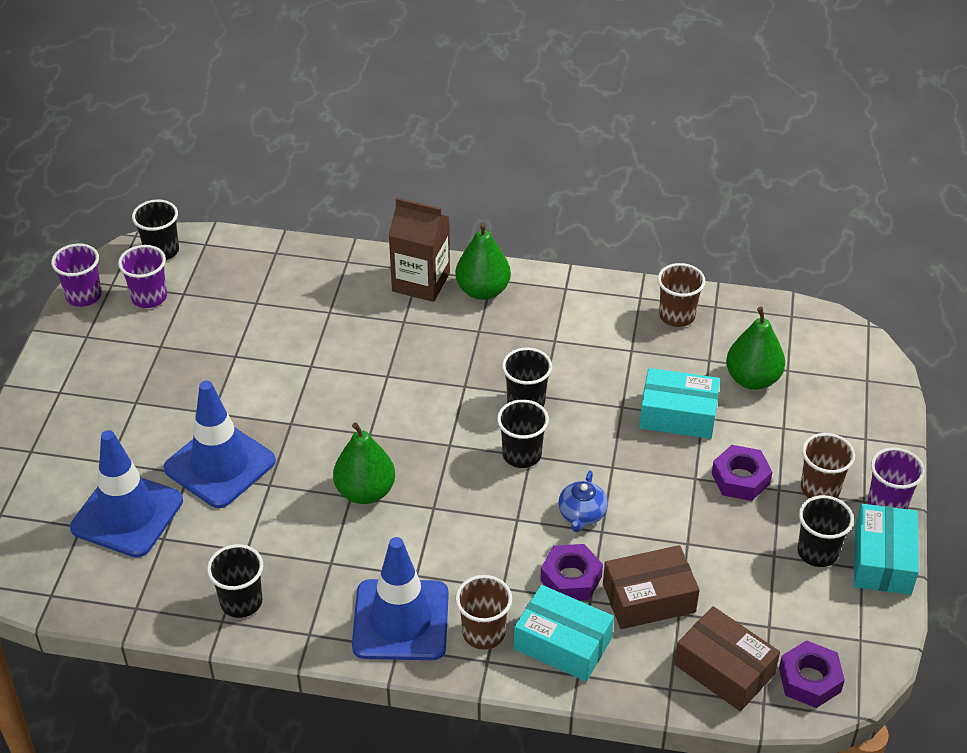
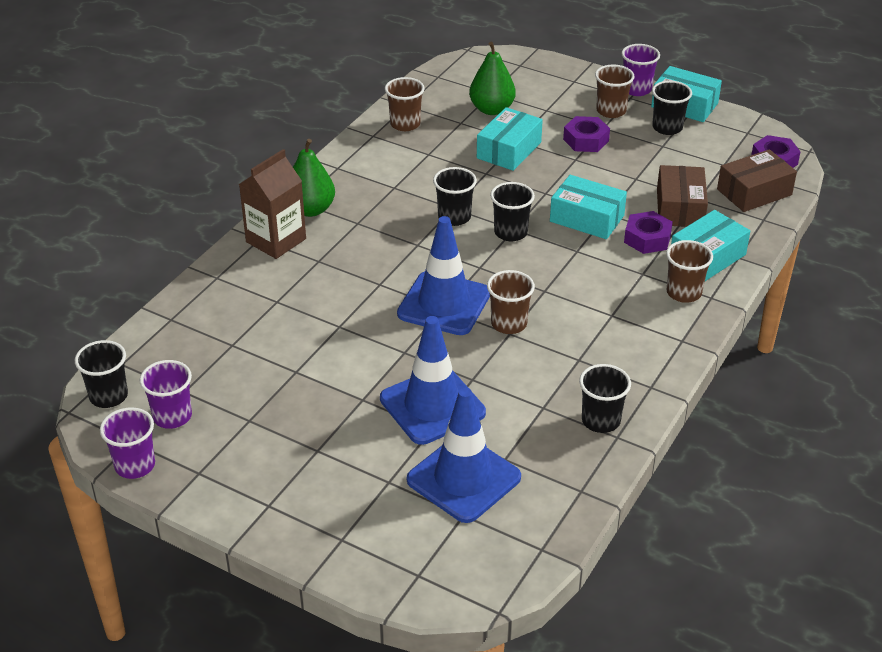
camera: 70 degrees left, 5 degrees down
(365, 491) = (509, 324): green pear -> brown cup
(401, 620) = (655, 333): blue traffic cone -> blue traffic cone (444, 304)
(581, 514) = (587, 218): blue teapot -> turquoise box

